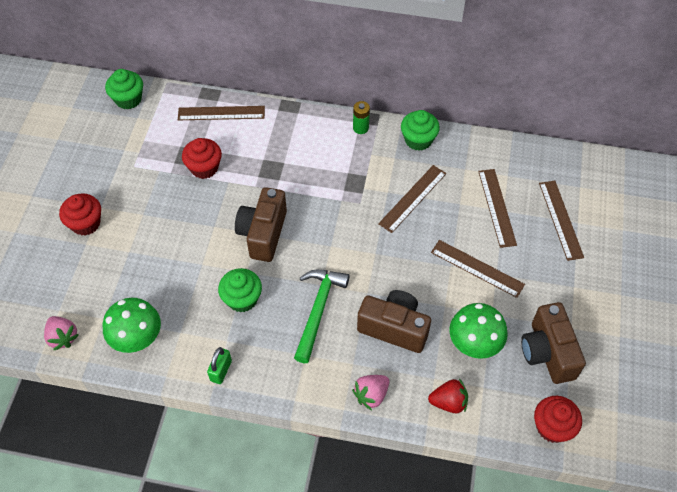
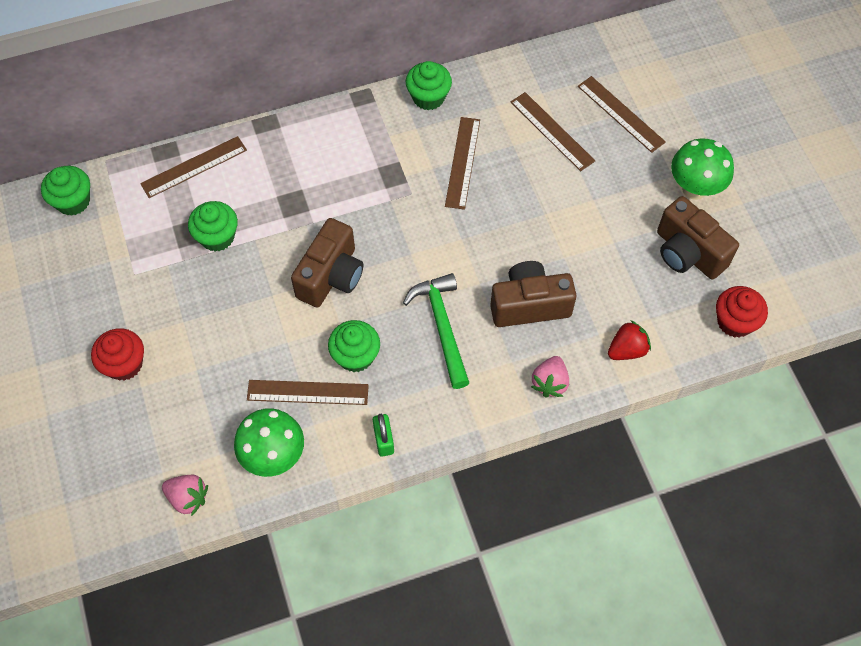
camera: 30 degrees left, 5 degrees up
(204, 168) = (217, 237): red cupcake -> green cupcake
(263, 233) = (331, 276): brown camera -> brown camera turned 135 degrees counterclockwise
(360, 128) = (359, 112): green battery -> none
(473, 345) = (616, 282): green mushroom -> green mushroom (694, 189)
(477, 268) = (571, 203): brown ruler -> brown ruler (307, 392)

